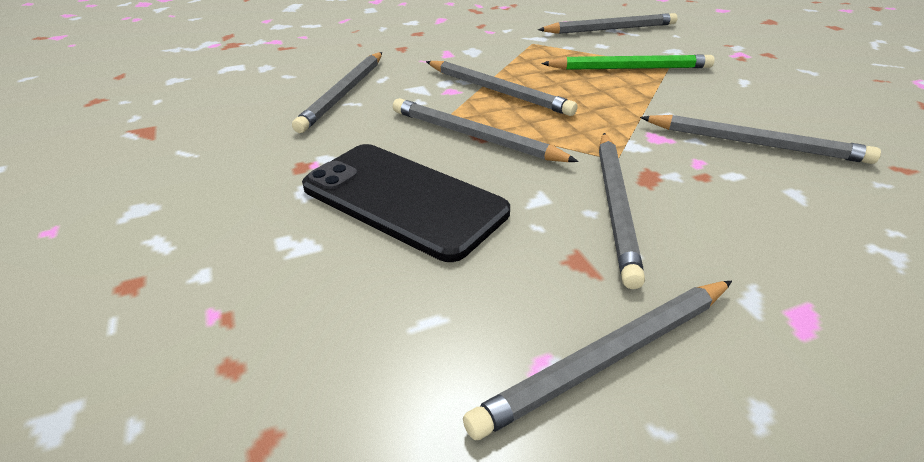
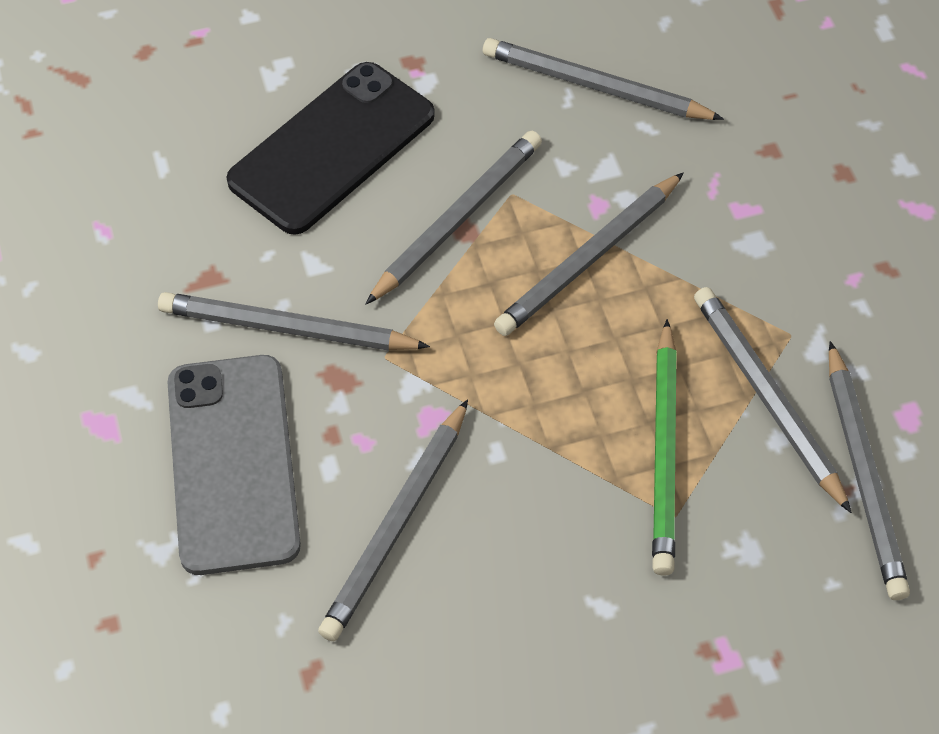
camera: 95 degrees right, 20 degrees up
(608, 358) = (95, 271): grey pencil -> grey pencil (767, 398)
(772, 222) = (232, 463): none -> grey phone

